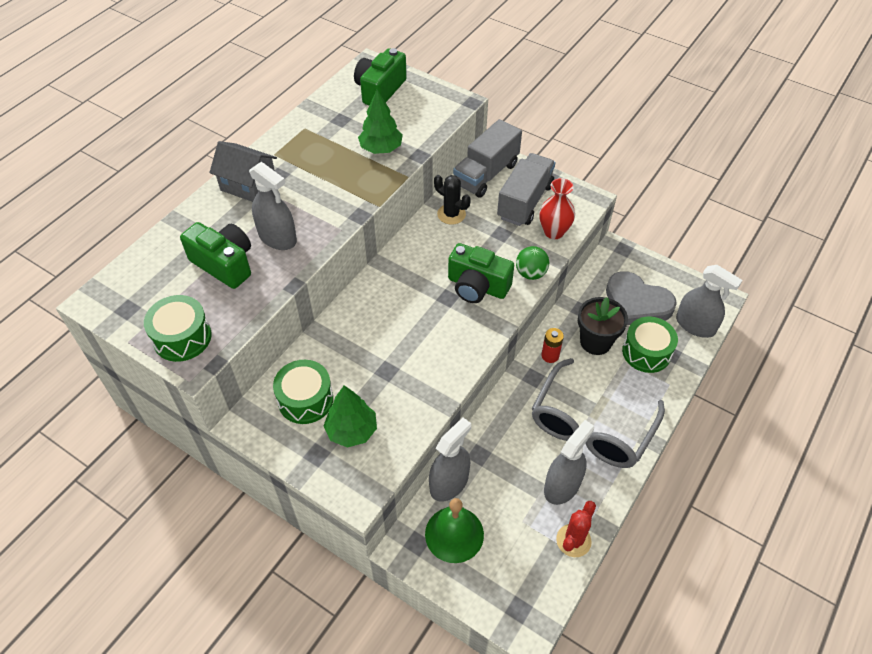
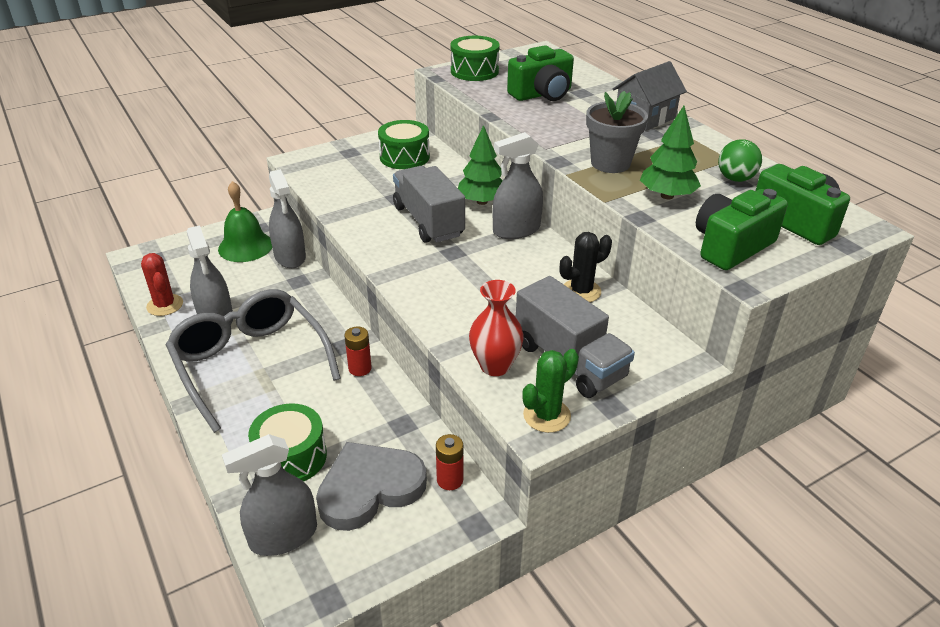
camera: 115 degrees right, 15 degrees down
(277, 237) = (558, 119): grey spray bottle -> grey spray bottle (516, 230)
(347, 186) = (610, 163): none -> grey flower pot
(351, 431) = (354, 169): green tree -> green tree (482, 201)
(477, 286) = (452, 275): green camera -> green camera (731, 246)
(486, 174) = (645, 344): grey truck -> grey truck (428, 221)
(531, 273) = (440, 320): green ball -> green ball (735, 179)
(576, 199) = (546, 415): none -> green cactus
(595, 342) = (345, 415): black flower pot -> none
(604, 270) = (450, 480): none -> red battery

